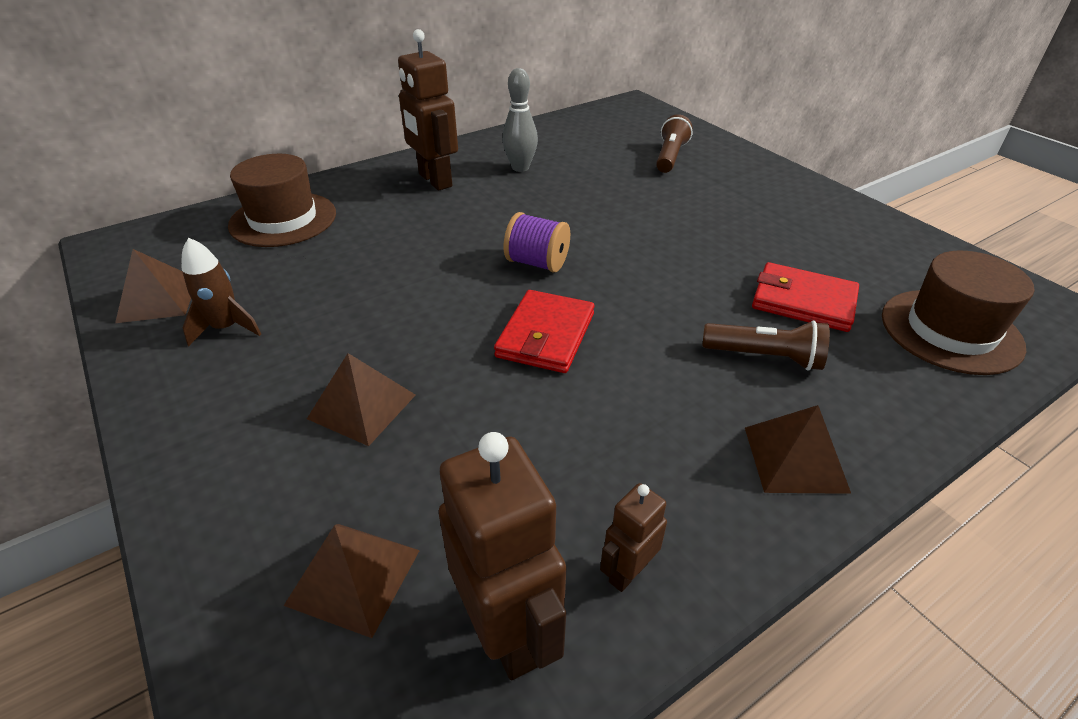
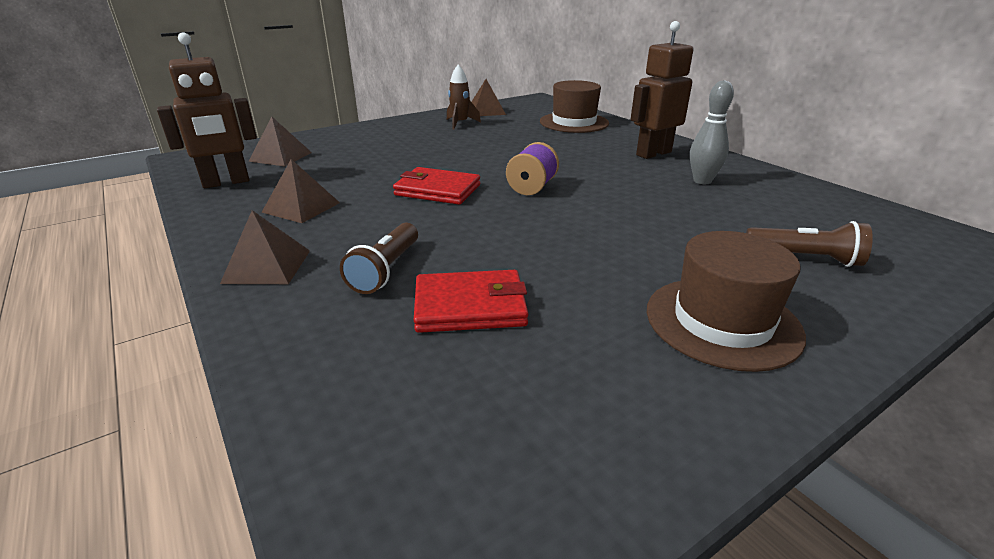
camera: 90 degrees right, 10 degrees down
(362, 406) = (387, 151): brown pyramid -> brown pyramid (301, 207)
(627, 572) = (231, 207): brown robot -> none
(803, 301) = (470, 306): red wallet -> red wallet turned 60 degrees clockwise
(950, 331) = (391, 415): brown hat -> brown hat (722, 322)

